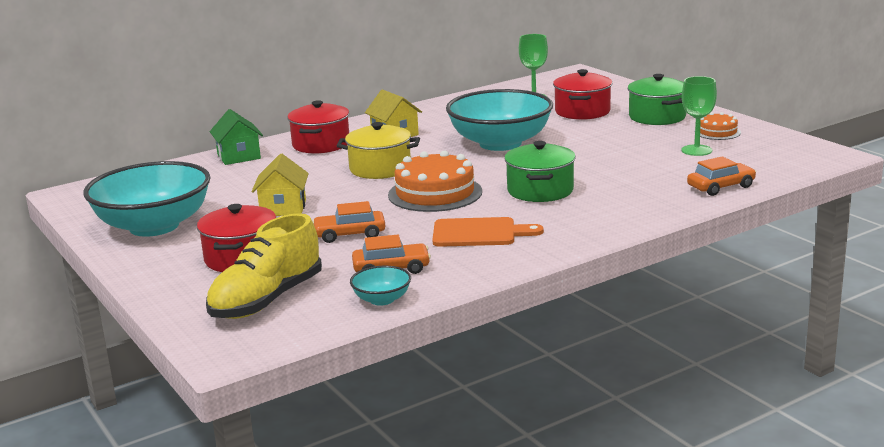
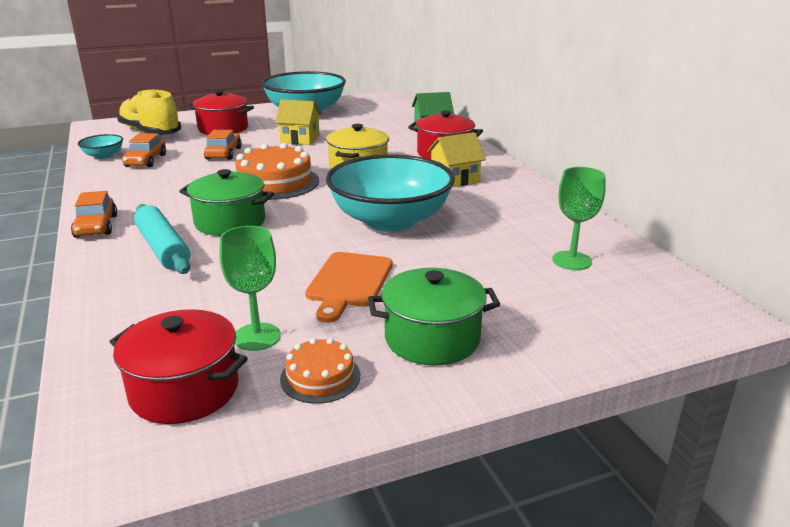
camera: 100 degrees right, 5 degrees up
(479, 233) = (167, 189): orange cutting board -> orange cutting board (349, 282)
(582, 111) = (489, 284): red pot -> red pot (184, 390)
(608, 201) = (163, 248): none -> turquoise rolling pin
(721, 187) = (115, 321): orange car -> orange car (96, 226)

